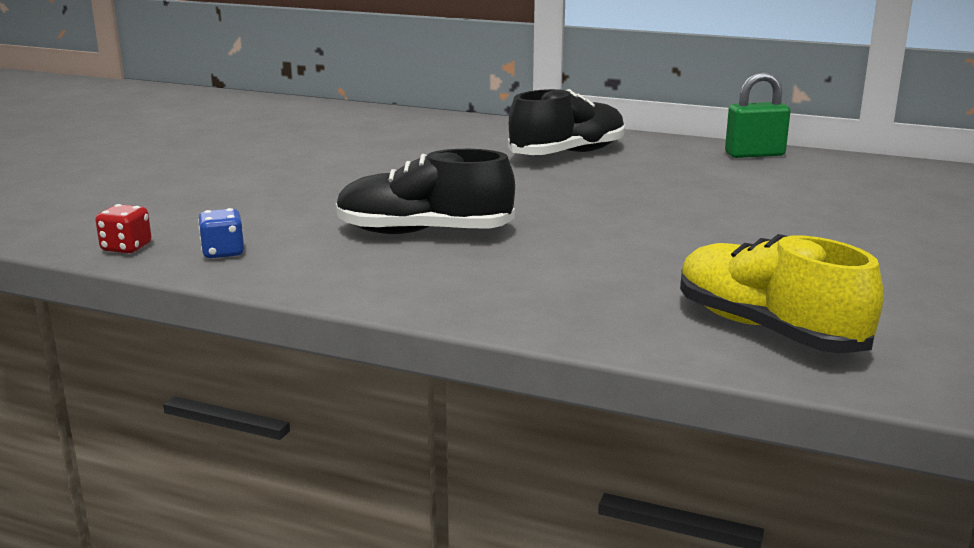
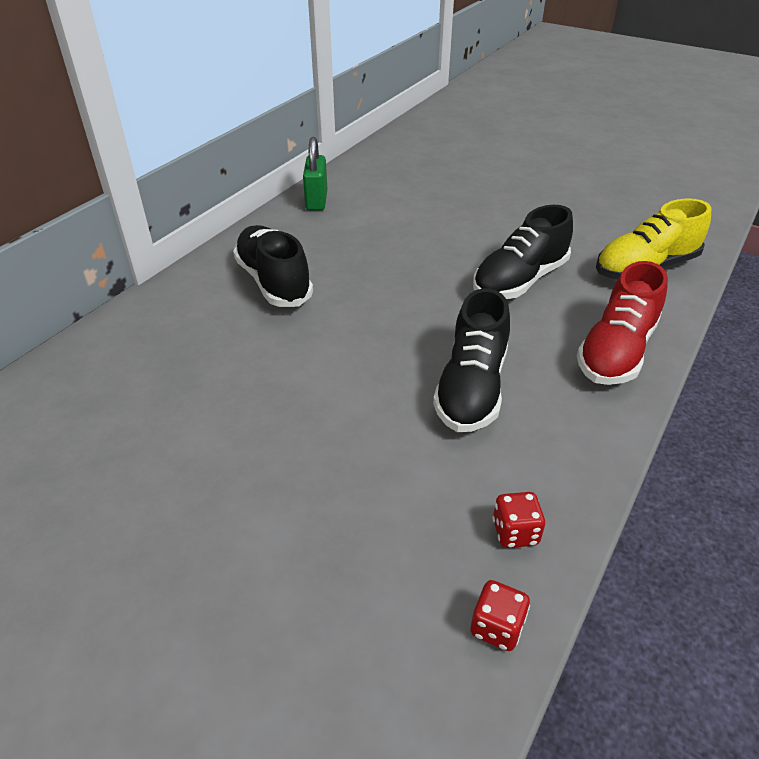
camera: 80 degrees left, 20 degrees up
(223, 252) = (515, 532): blue dice -> red dice
(524, 301) = (616, 351): none -> red shoe
(657, 251) = (519, 280): none -> black shoe

